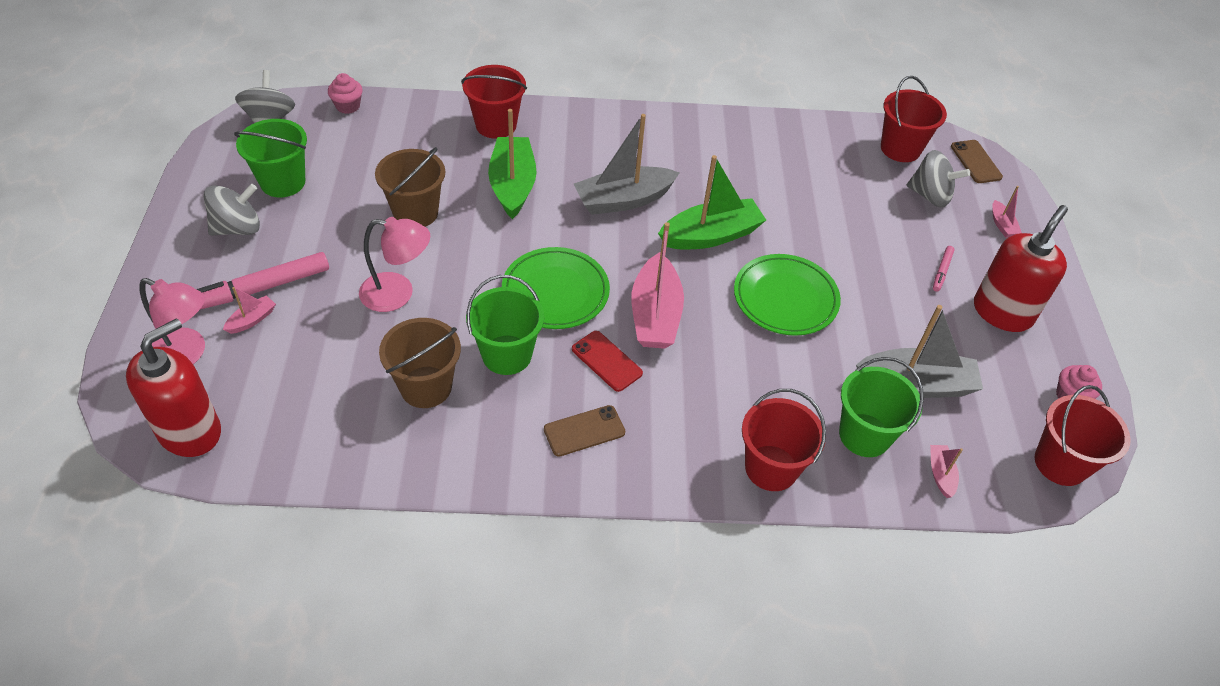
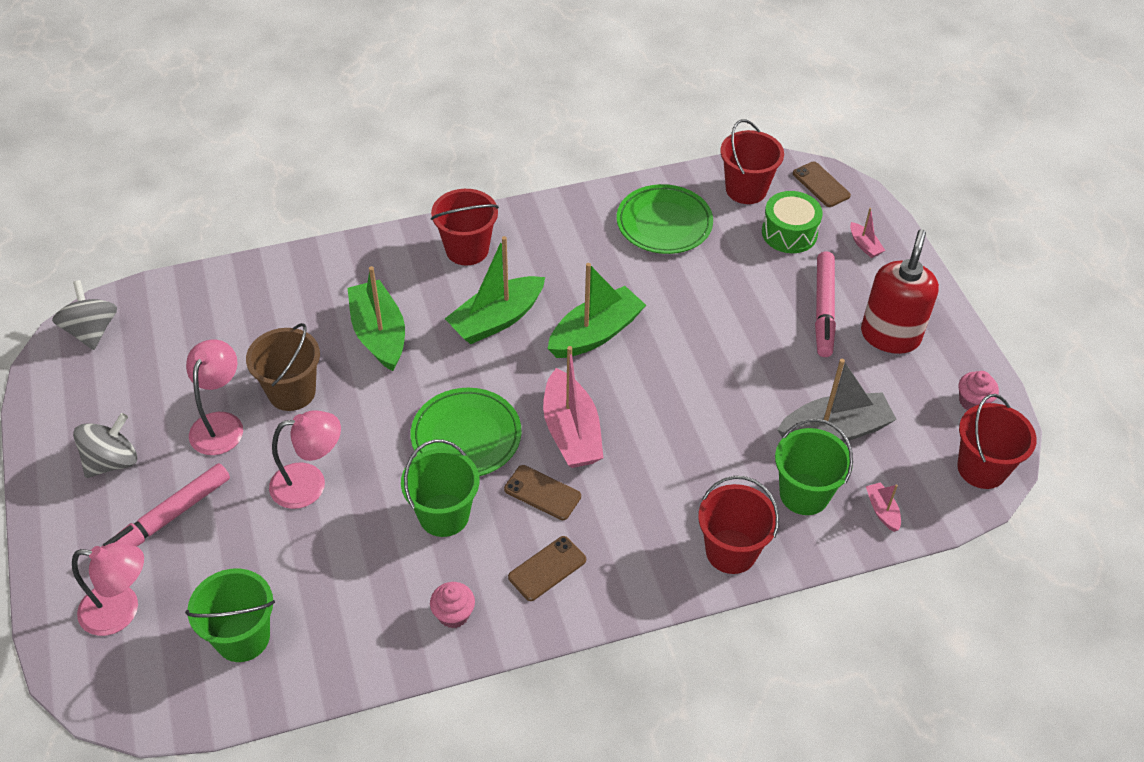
camera: 15 degrees left, 0 degrees up
(190, 431) = (162, 687): red soap dispenser -> none
(252, 320) = (172, 555): pink boat -> none
(283, 182) = (137, 397): green bucket -> green bucket (242, 637)
(343, 222) = (220, 424): none -> pink lamp
(348, 106) = (169, 292): pink cupcake -> pink cupcake (453, 614)
(426, 387) = (378, 571): brown bucket -> none
(496, 125) = (335, 272): red bucket -> red bucket (467, 249)
(606, 361) = (542, 493): red phone -> brown phone
(623, 200) = (496, 319): grey boat -> green boat
(785, 298) = (688, 379): green plate -> green plate (664, 223)
(930, 196) = (789, 233): grey spinning top -> green drum
(942, 271) = (823, 309): pink marker -> pink marker, size x2.10

